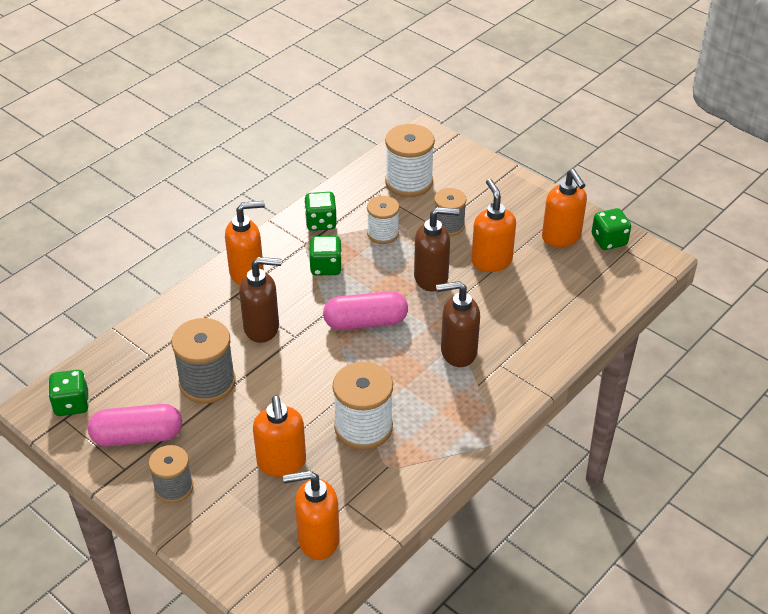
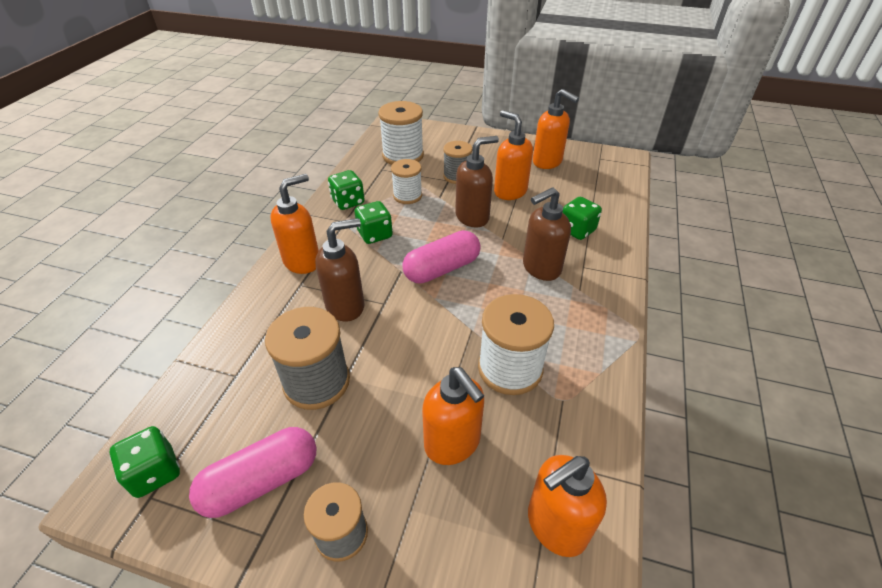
camera: 25 degrees left, 0 degrees up
(609, 240) = (582, 155): green dice -> green dice (577, 230)

